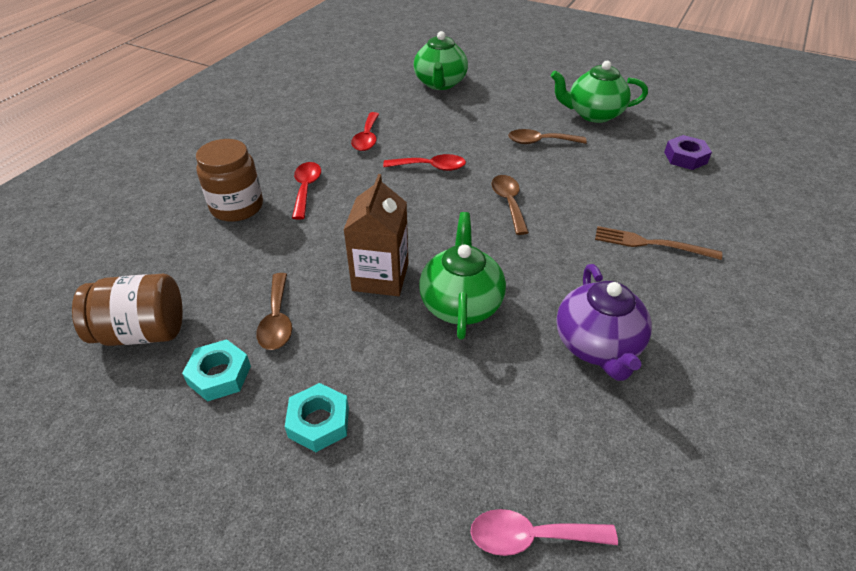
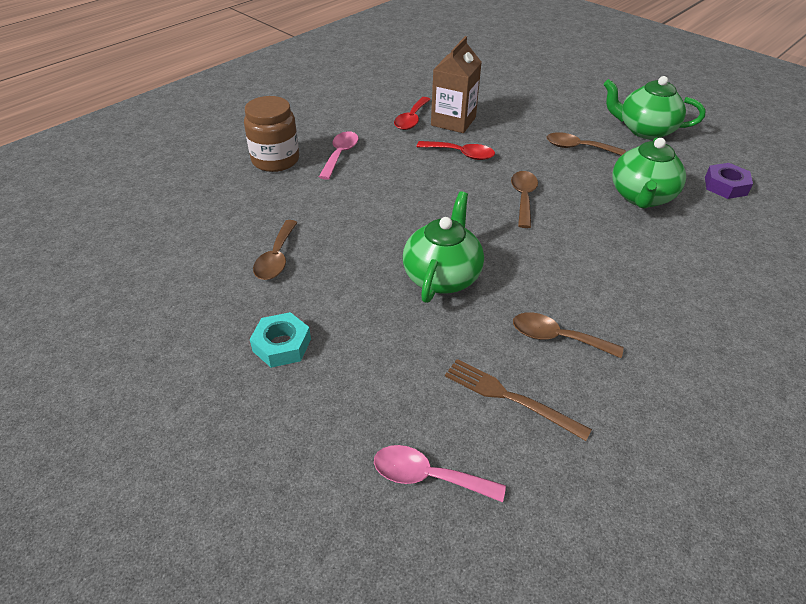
camera: 15 degrees right, 0 degrees up
(142, 332) = (165, 246): brown jar -> none
(219, 375) = (214, 291): turquoise nut -> none
(306, 189) = (340, 154): red spoon -> pink spoon
(380, 277) = (378, 240): brown carton -> brown carton (453, 121)
(440, 83) = (500, 80): green teapot -> green teapot (641, 197)
(597, 346) = (556, 338): purple teapot -> brown spoon
(651, 244) = (651, 259): brown fork -> brown fork (510, 397)

